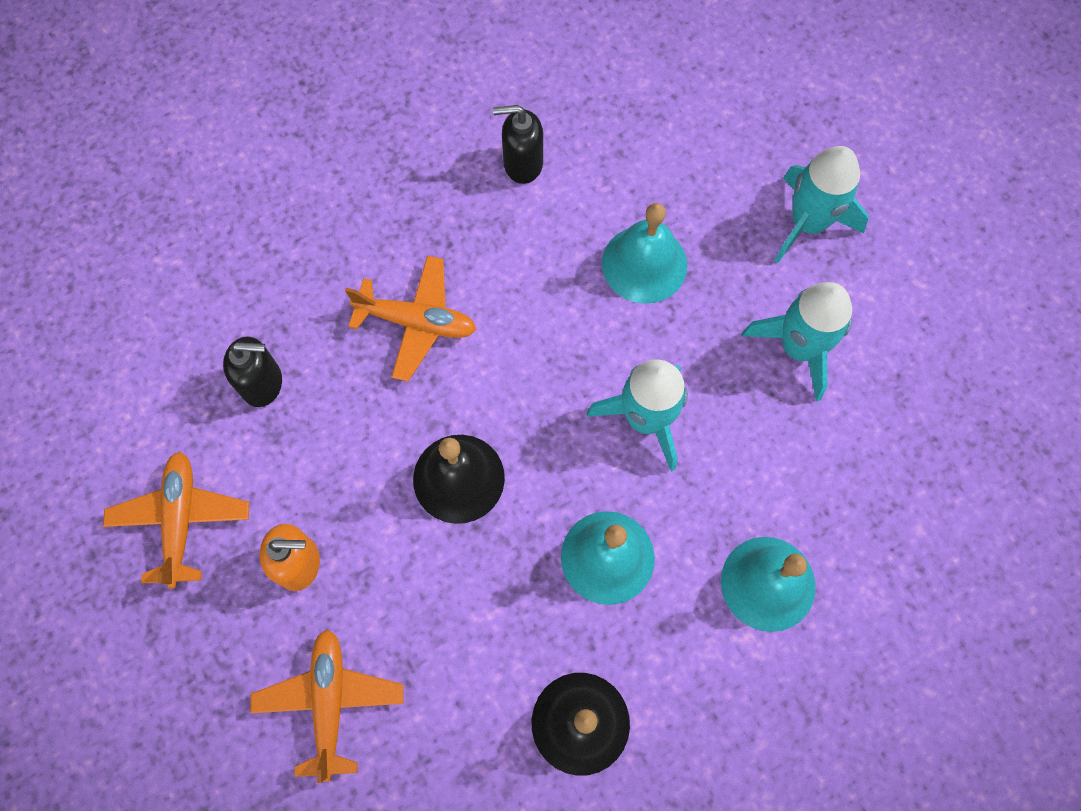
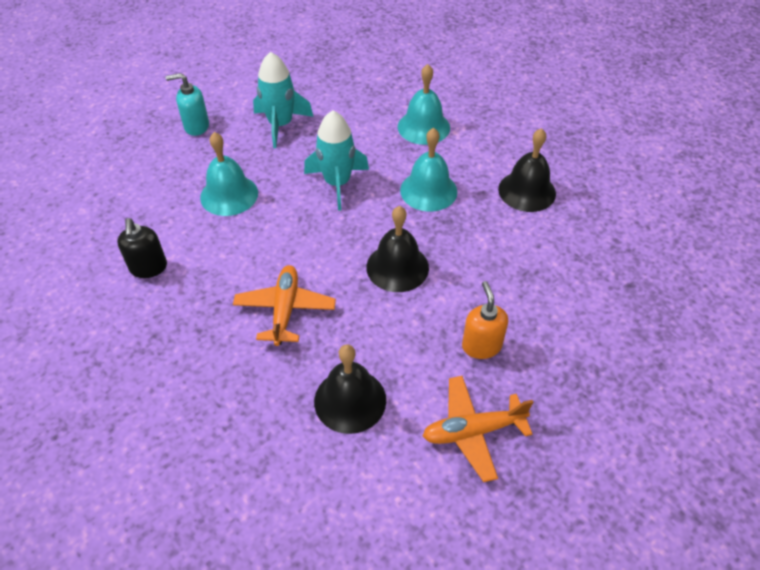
camera: 100 degrees left, 20 degrees down
(262, 383) = (350, 400): black soap dispenser -> black bell
(330, 702) = (564, 309): orange plane -> none
(808, 223) = (196, 126): turquoise rocket -> turquoise soap dispenser

